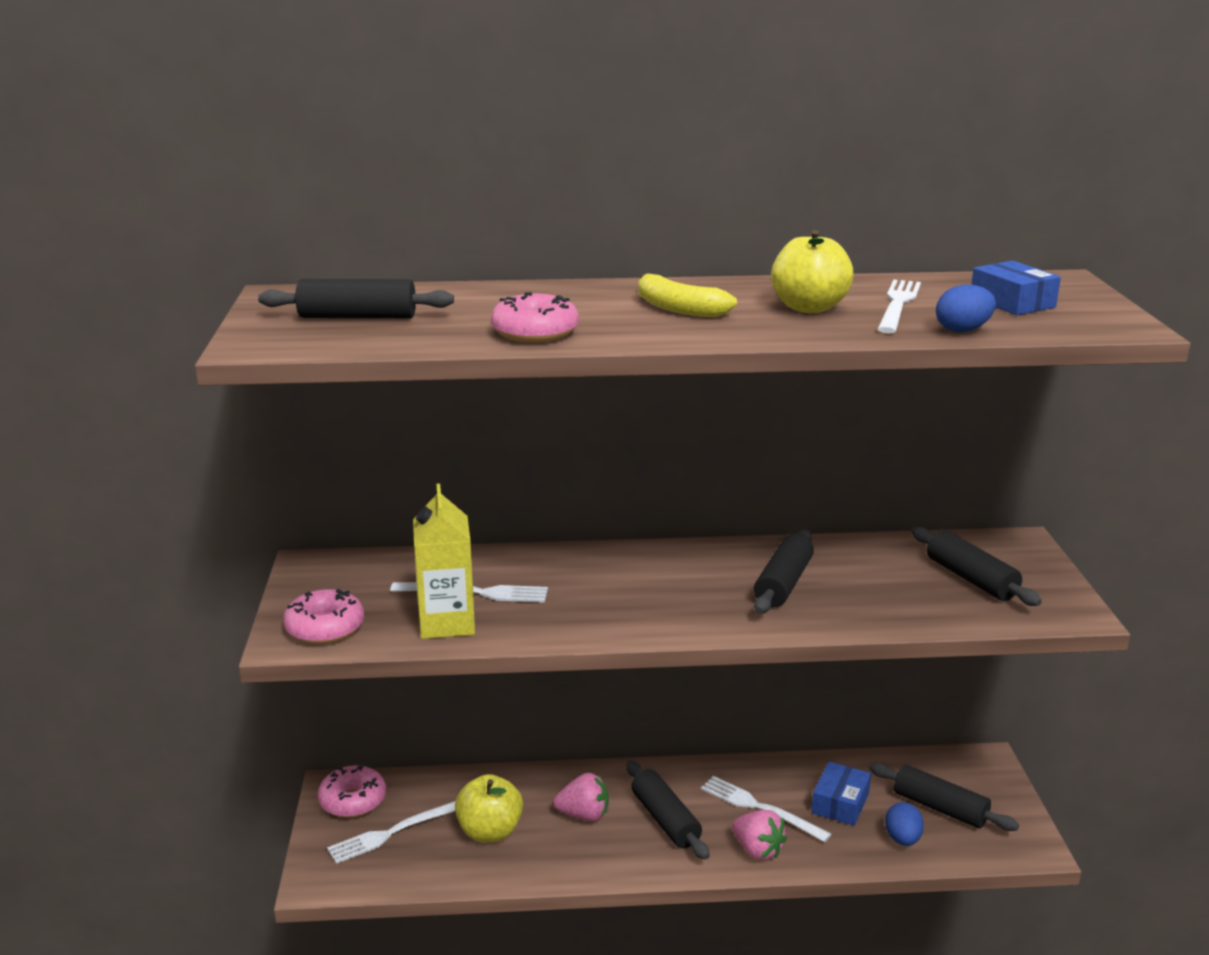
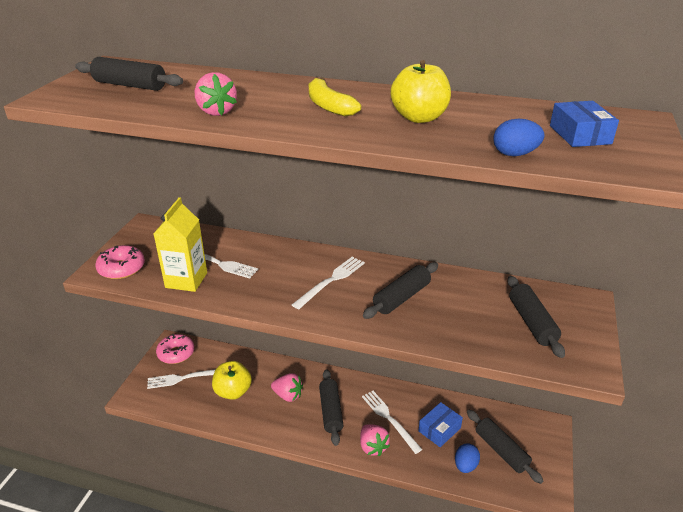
camera: 20 degrees right, 10 degrees up
(535, 332) = (216, 112): pink donut -> pink strawberry
(898, 304) = (488, 124): white fork -> white fork (331, 281)

